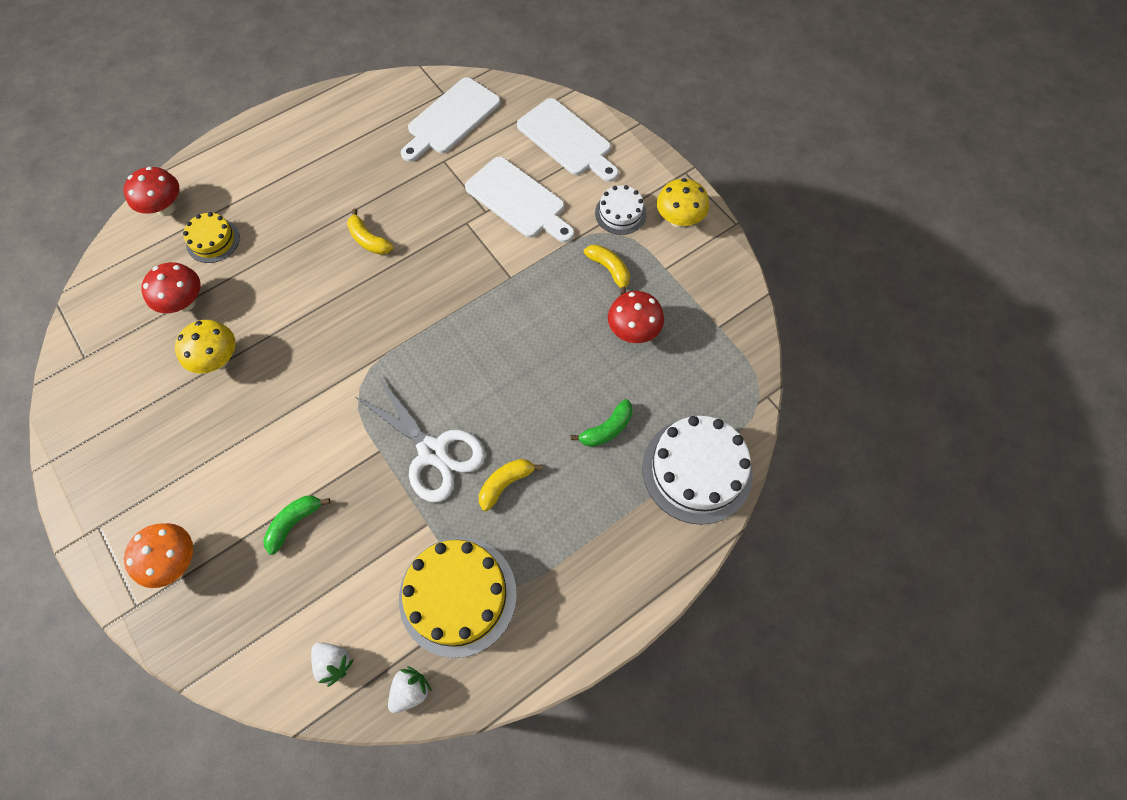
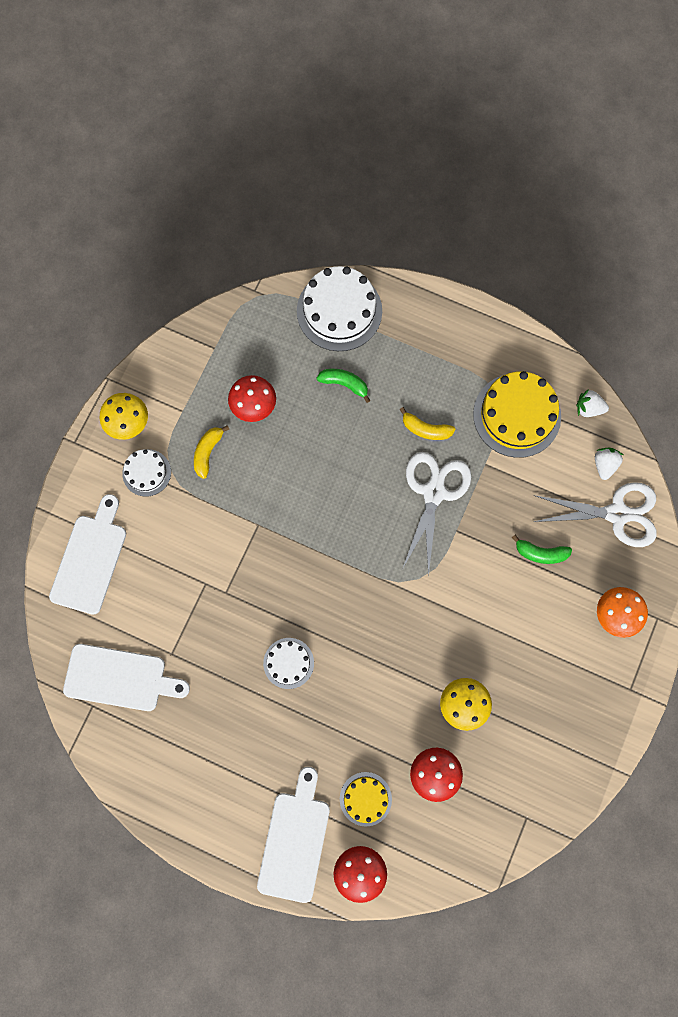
camera: 120 degrees left, 10 degrees up
(271, 638) = (617, 514): none -> white scissors
(368, 240) = (288, 663): yellow banana -> white cake
(518, 200) = (178, 563): white cutting board -> white cutting board (294, 841)

